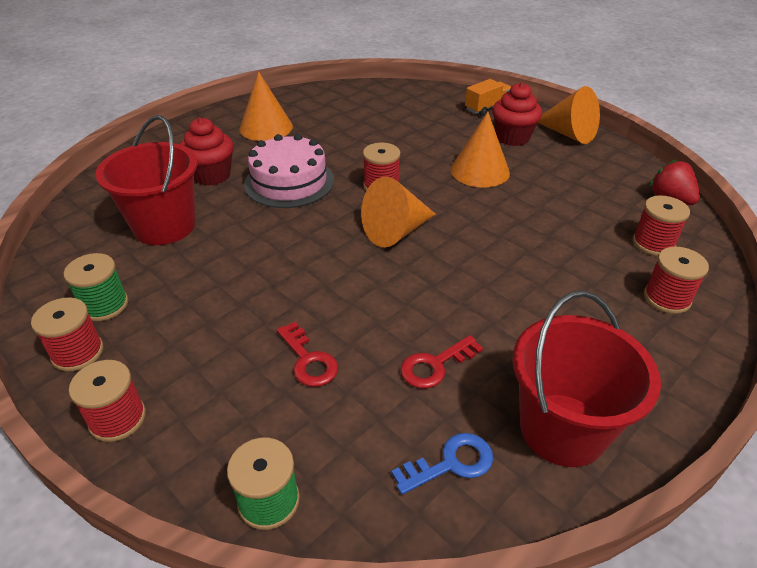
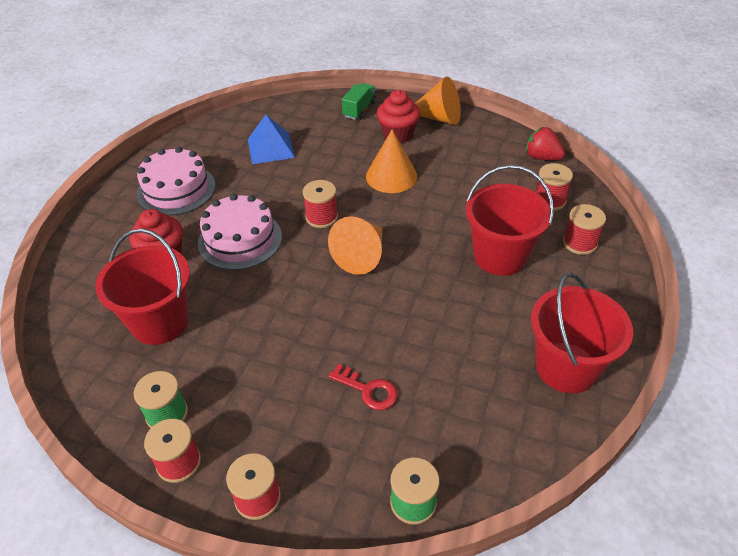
camera: 25 degrees left, 5 degrees up
(266, 127) = (176, 189): orange cone -> pink cake
(376, 117) = (271, 148): none -> blue pyramid
(435, 365) = (460, 356): red key -> none
(451, 463) = (513, 422): blue key -> none
(487, 108) = (359, 109): orange truck -> green truck
(553, 280) = (500, 256): none -> red bucket

